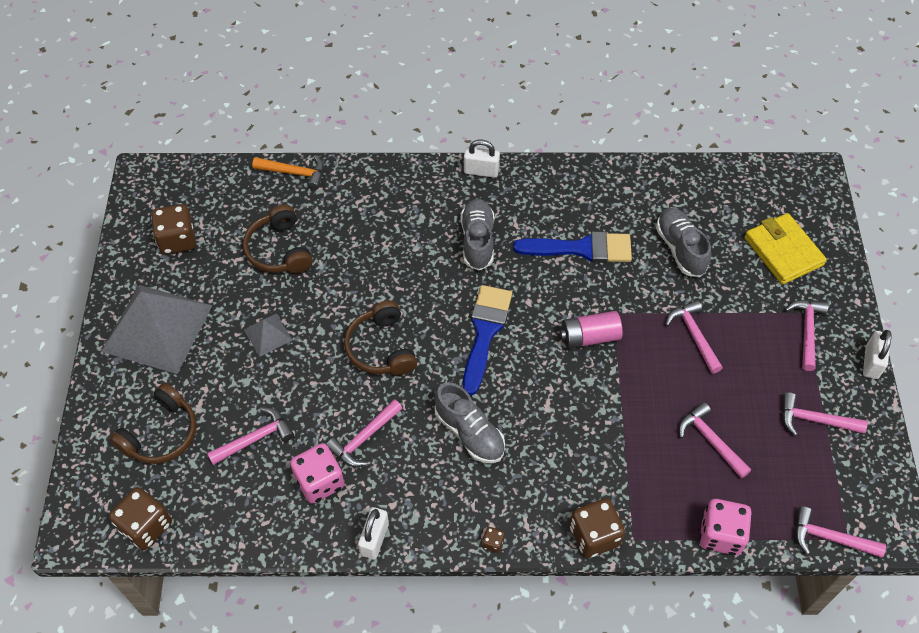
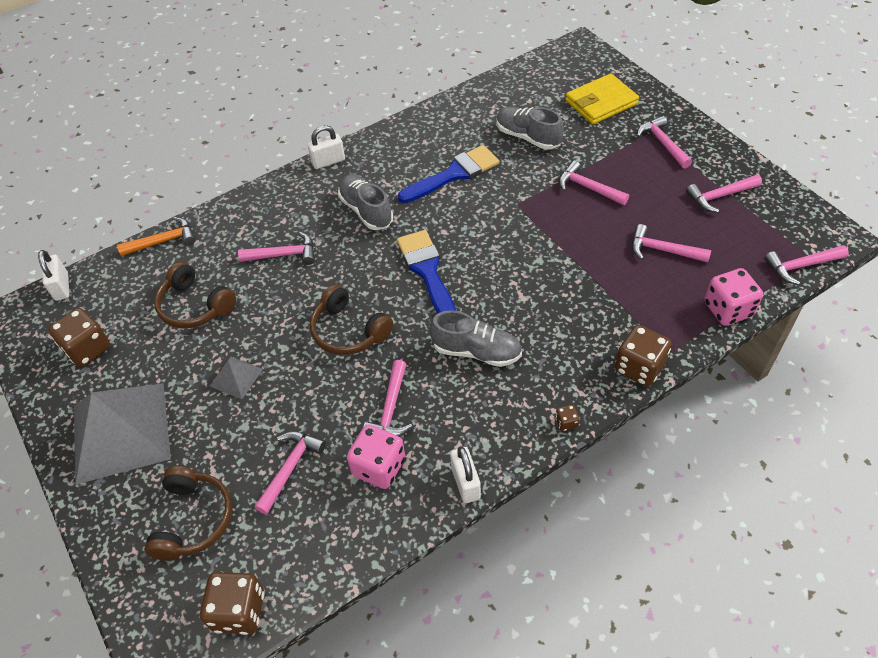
camera: 30 degrees left, 5 degrees down
(379, 244) = (284, 255): none -> pink hammer
(589, 337) = (512, 230): pink battery -> none
(783, 251) = (601, 102): yellow wallet -> yellow wallet turned 60 degrees counterclockwise
(871, 362) = (722, 140): white padlock -> white padlock (62, 287)

